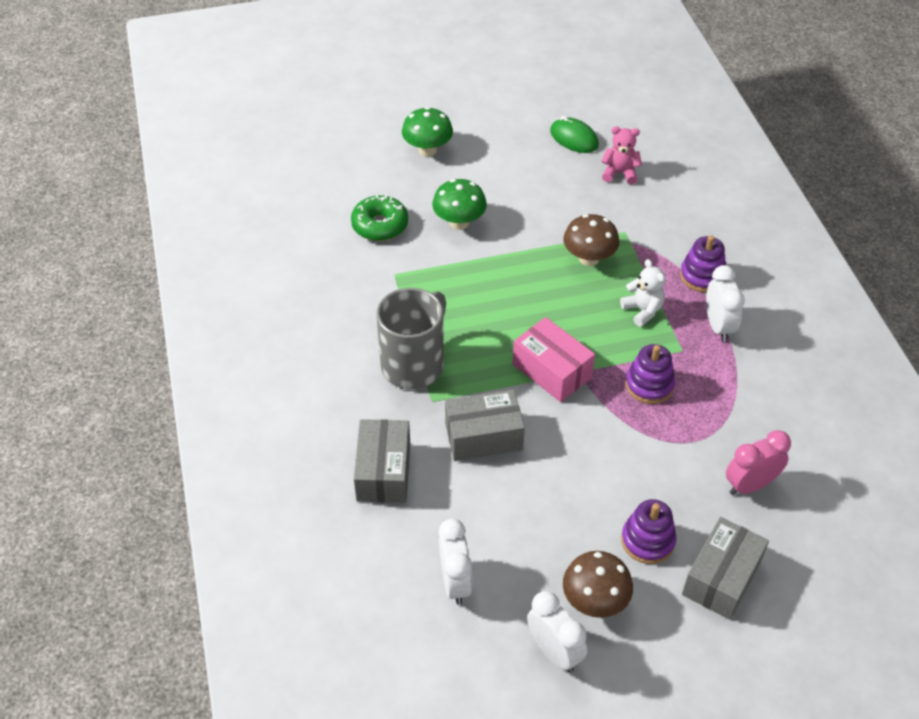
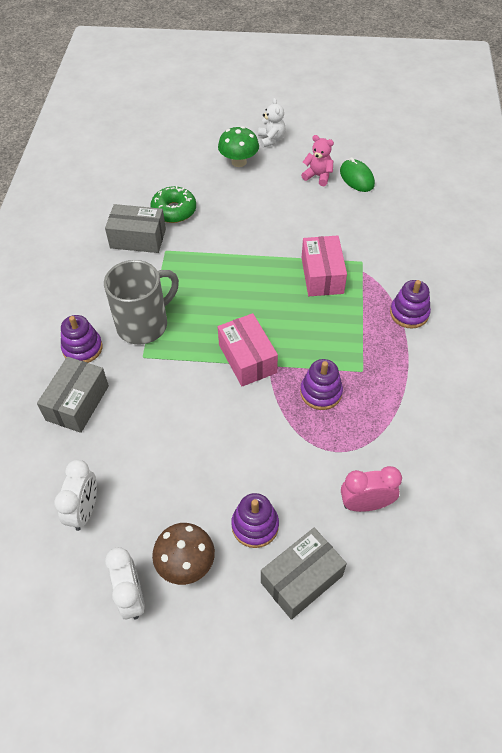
camera: 20 degrees right, 5 degrees up
(356, 410) = (82, 348): none -> purple stacking toy
(459, 222) = (234, 222): green mushroom -> none
(483, 436) = (167, 397): grey box -> grey box (138, 238)
(589, 258) = (322, 275): brown mushroom -> pink box
(619, 173) = (380, 213): pink teddy bear -> pink teddy bear (318, 176)
(642, 310) = (345, 329): white teddy bear -> white teddy bear (271, 140)
(718, 326) = (403, 359): white clock -> none

